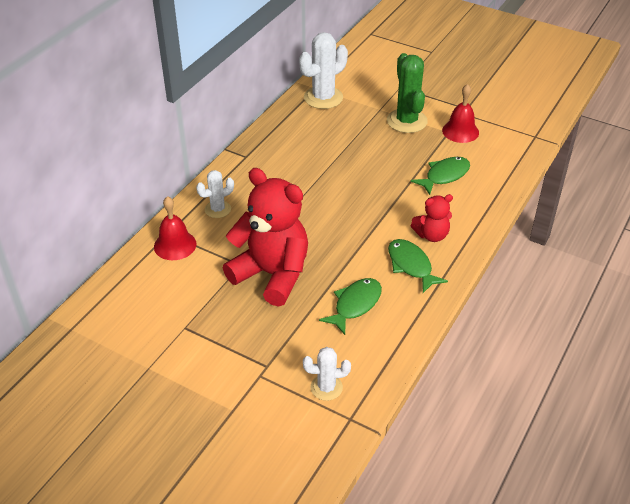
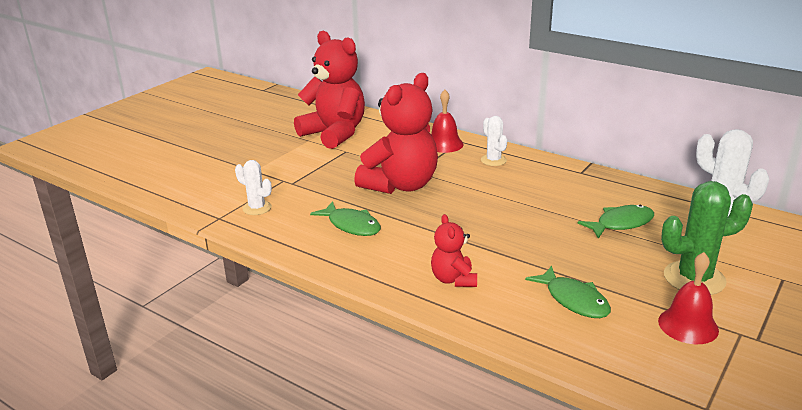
camera: 95 degrees right, 15 degrees down
(132, 343) = (334, 134): none -> red teddy bear
(326, 387) = (257, 208): white cactus -> white cactus turned 60 degrees counterclockwise
(411, 265) = (403, 261): green fish -> green fish (621, 223)

